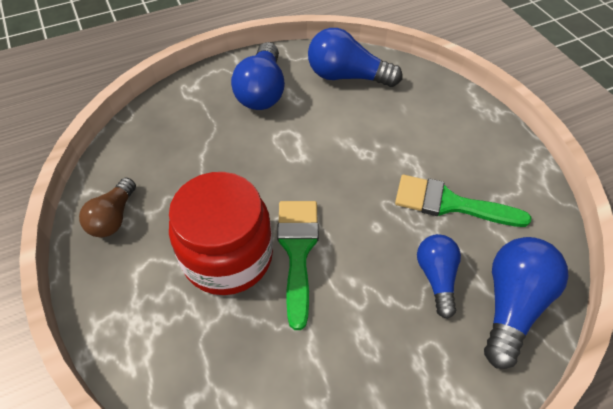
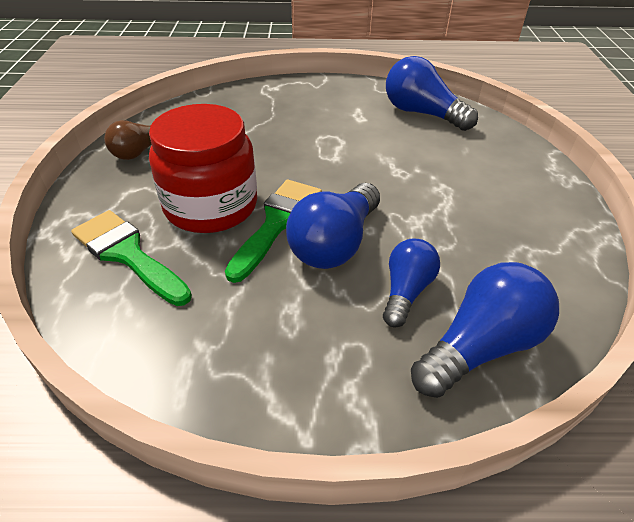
camera: 25 degrees right, 10 degrees down
(262, 91) = (332, 104): blue light bulb -> blue light bulb (335, 244)
(449, 203) = (464, 236): green brush -> green brush (127, 254)

